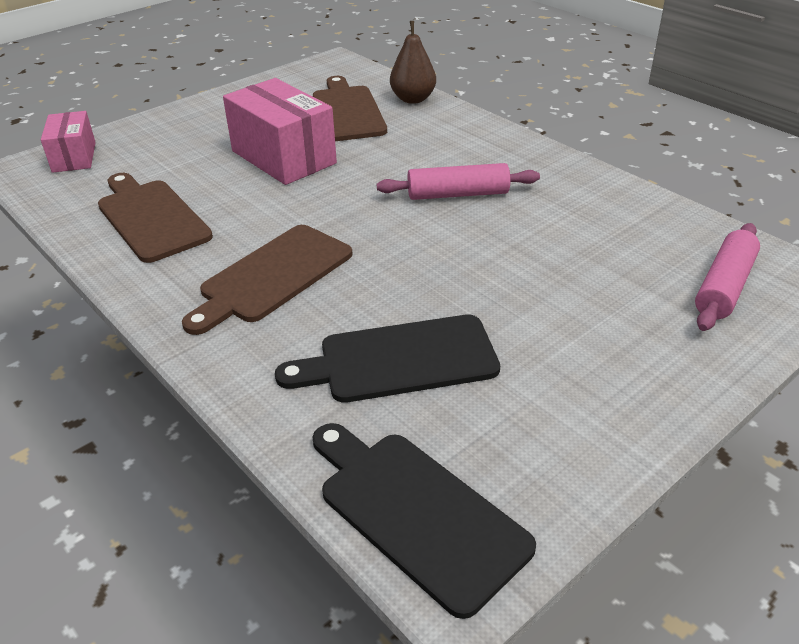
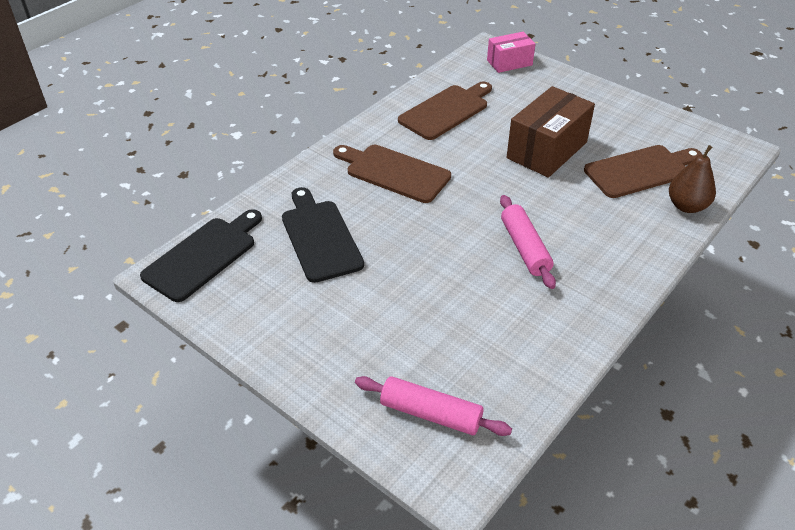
camera: 80 degrees right, 5 degrees up
(283, 157) = (547, 150): pink box -> brown box

